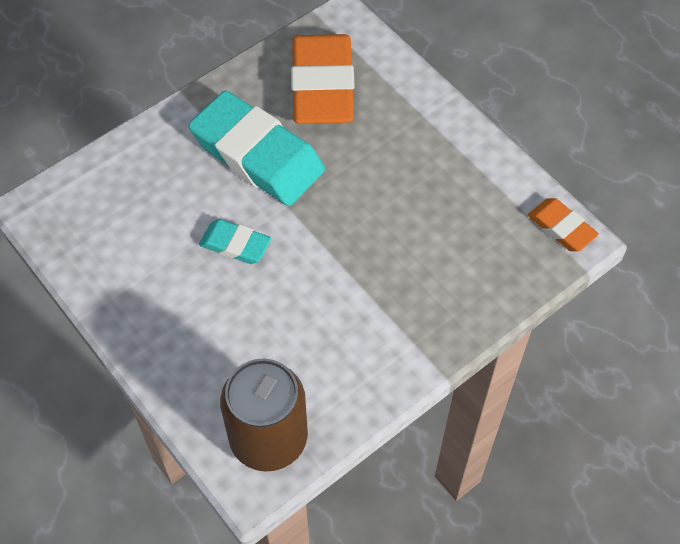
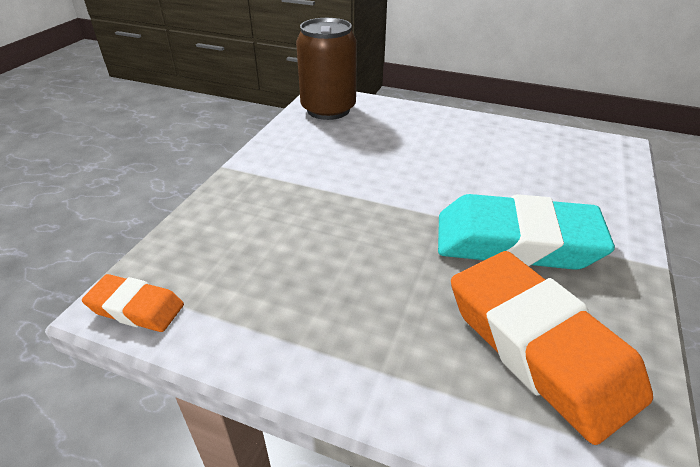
camera: 150 degrees right, 20 degrees down
(235, 245) = (452, 177): turquoise eraser -> none

